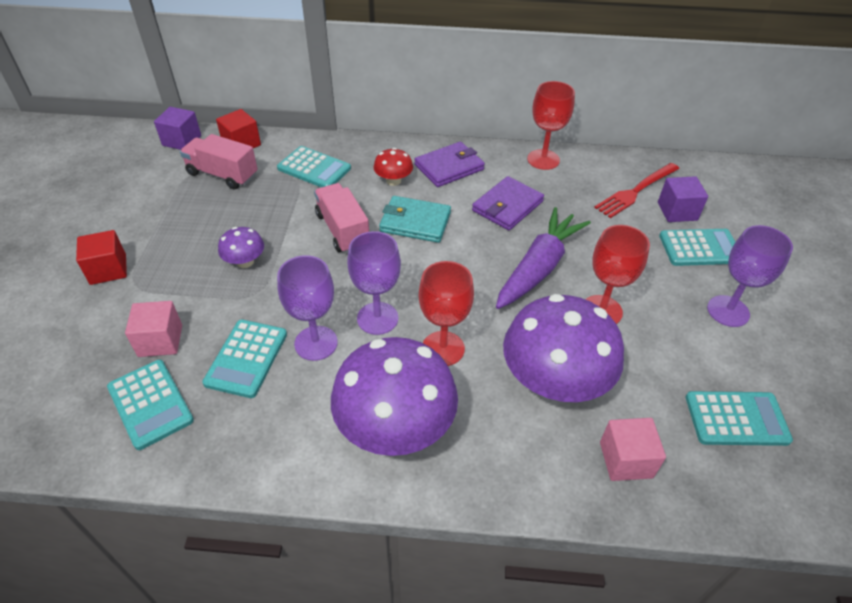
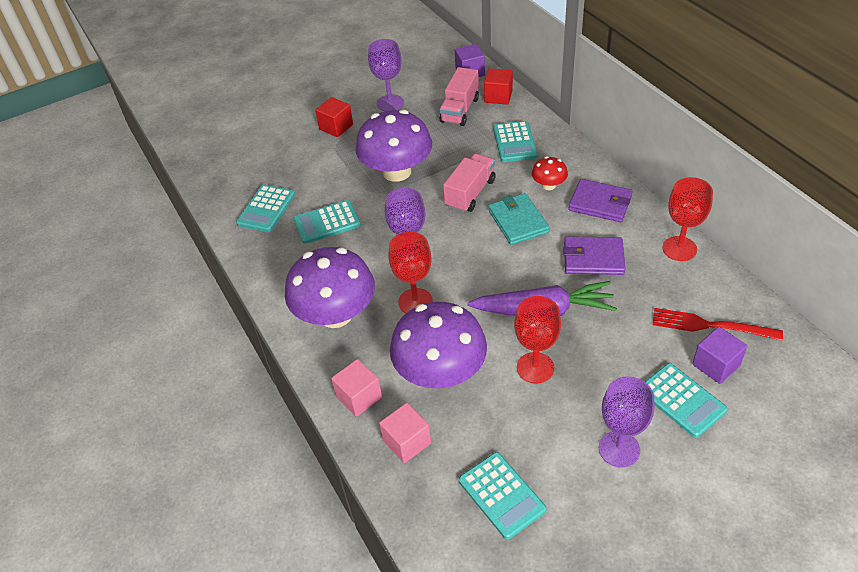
camera: 60 degrees right, 0 degrees up
(160, 341) = (308, 182): pink cube -> pink cube (359, 397)
(222, 175) = (460, 110): pink truck -> pink truck turned 150 degrees counterclockwise
(245, 262) = (397, 171): purple mushroom -> purple mushroom, size x2.19
(316, 343) = (364, 243): purple goblet -> purple goblet (390, 103)

